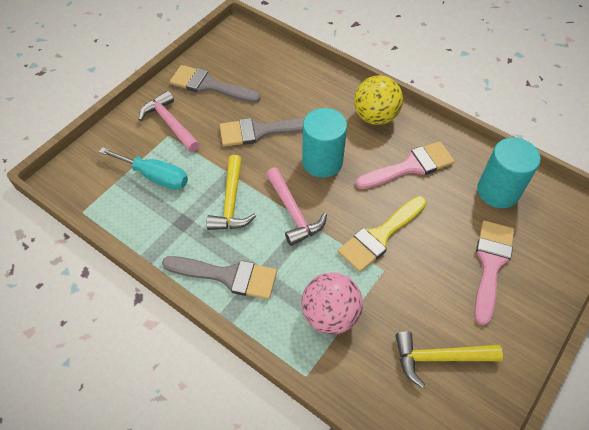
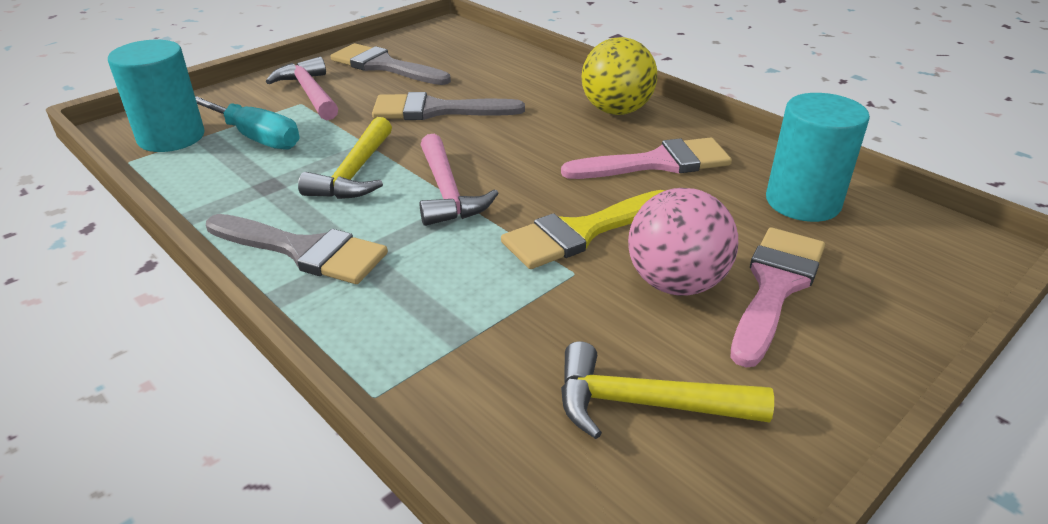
camera: 10 degrees right, 20 degrees down
(322, 162) = (516, 146): turquoise cylinder -> turquoise cylinder (171, 137)
(330, 315) = (456, 318): pink ball -> pink ball (675, 283)

